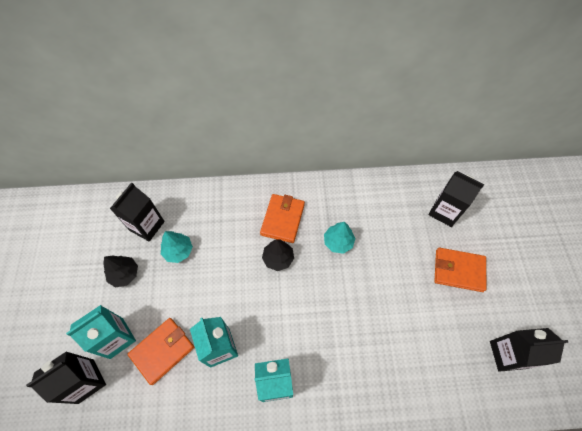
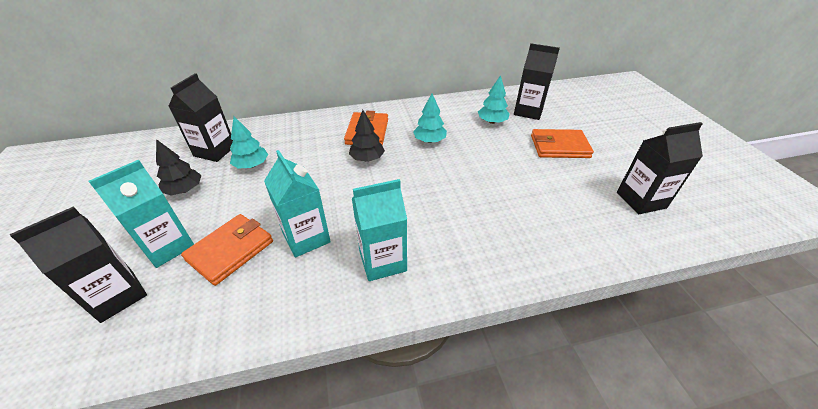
camera: 10 degrees left, 20 degrees down
(404, 222) = (492, 122): none -> turquoise tree

